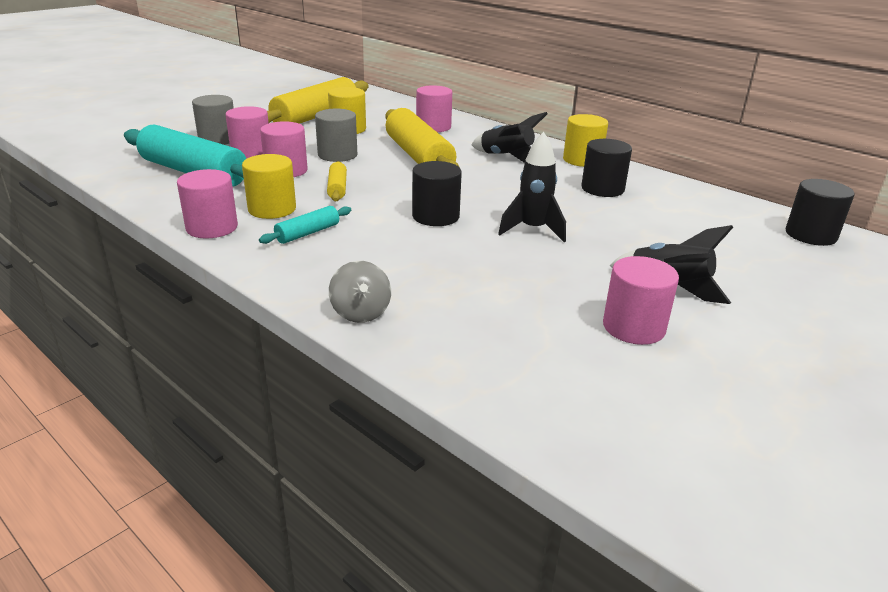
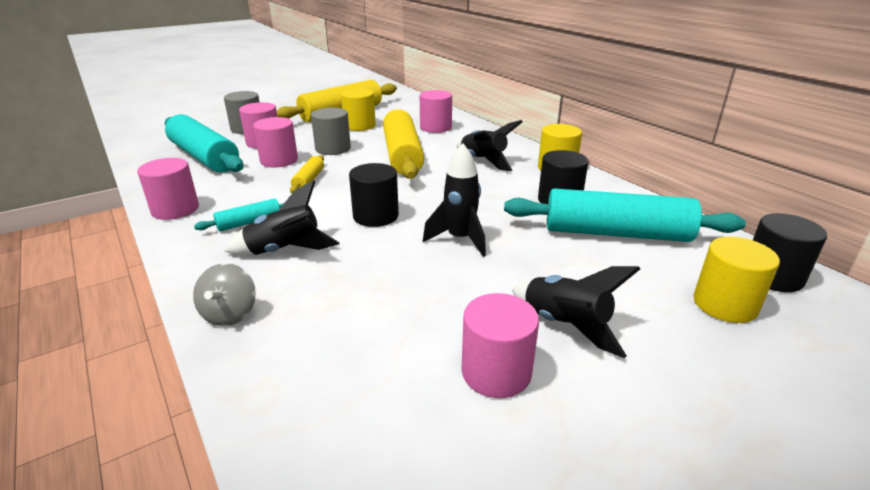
camera: 15 degrees right, 0 degrees up
(272, 209) = (238, 196): yellow cylinder -> yellow cylinder (724, 304)
(368, 255) = (285, 251): none -> black rocket
(669, 213) = (616, 233): none -> turquoise rolling pin

